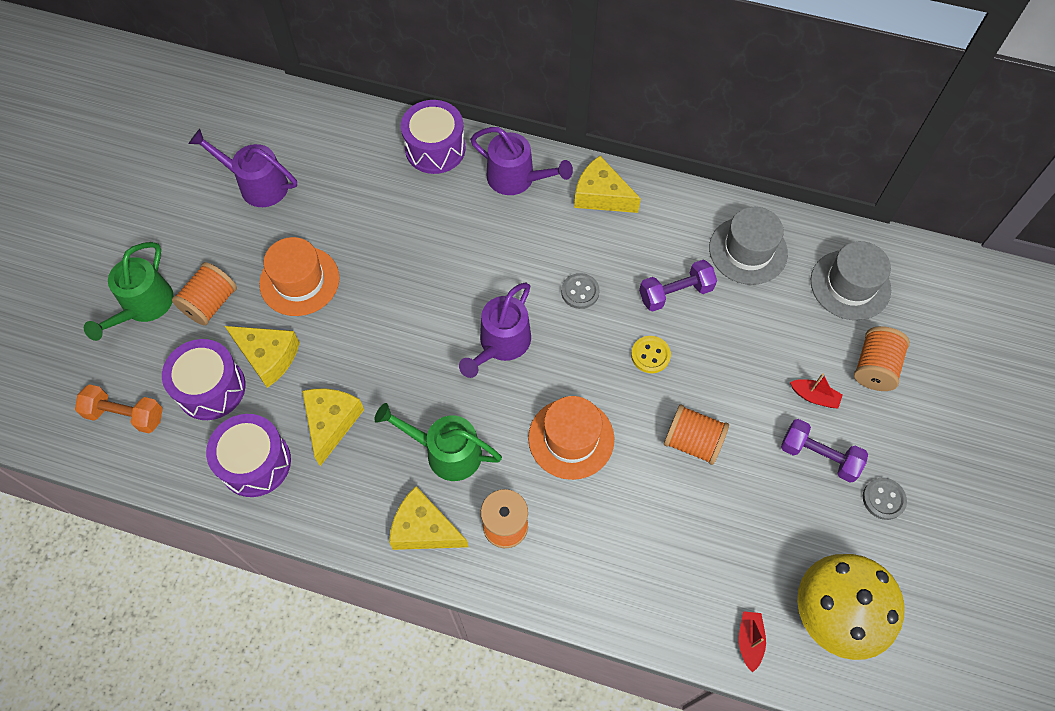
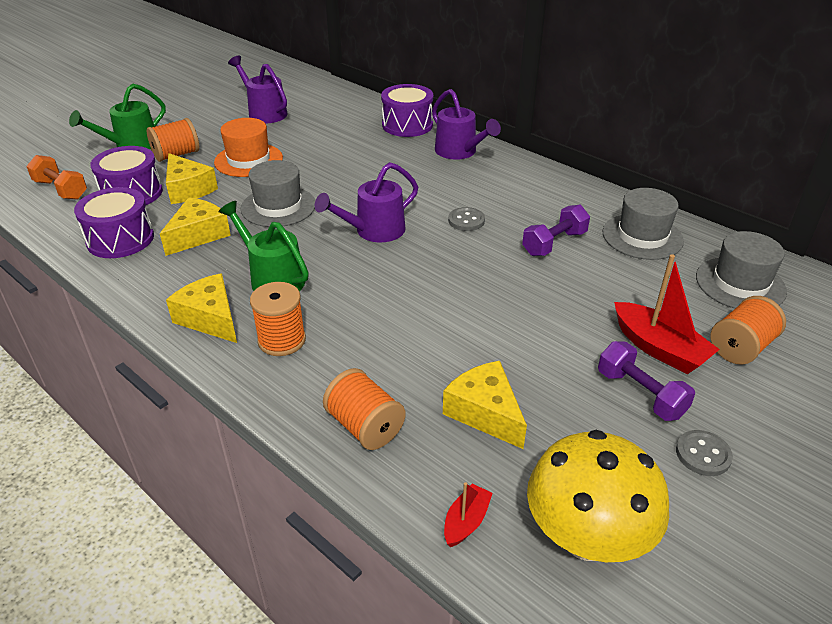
camera: 25 degrees right, 25 degrees down
(383, 345) = (278, 206): none -> grey hat
(571, 438) = (389, 303): orange hat -> none
(601, 195) = (524, 176): yellow cheese -> yellow cheese (485, 413)
(650, 355) = (504, 273): yellow button -> none
(675, 293) = (554, 243): purple dumbbell -> purple dumbbell turned 45 degrees counterclockwise
(692, 442) = (506, 341): orange spool -> orange spool (365, 426)
(814, 397) = (659, 348): red boat -> red boat, size x1.88

